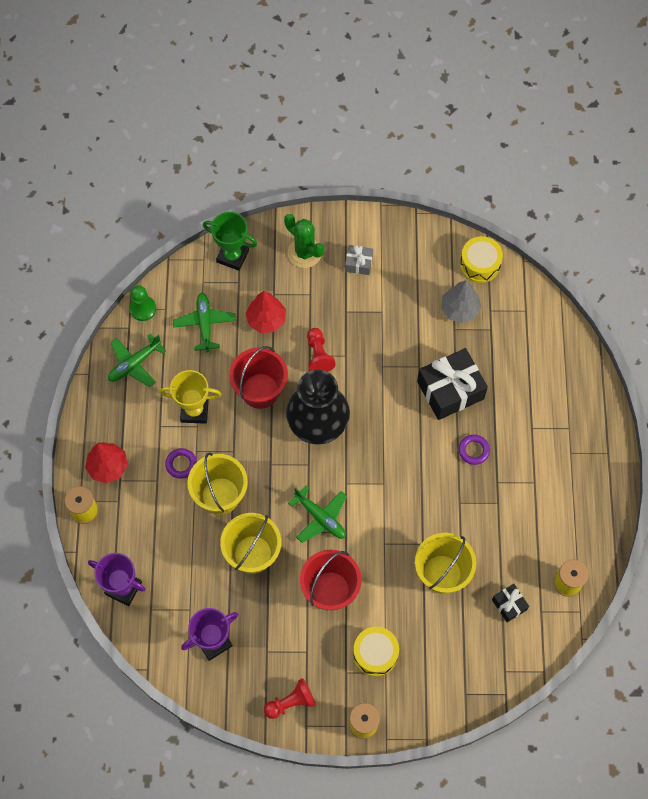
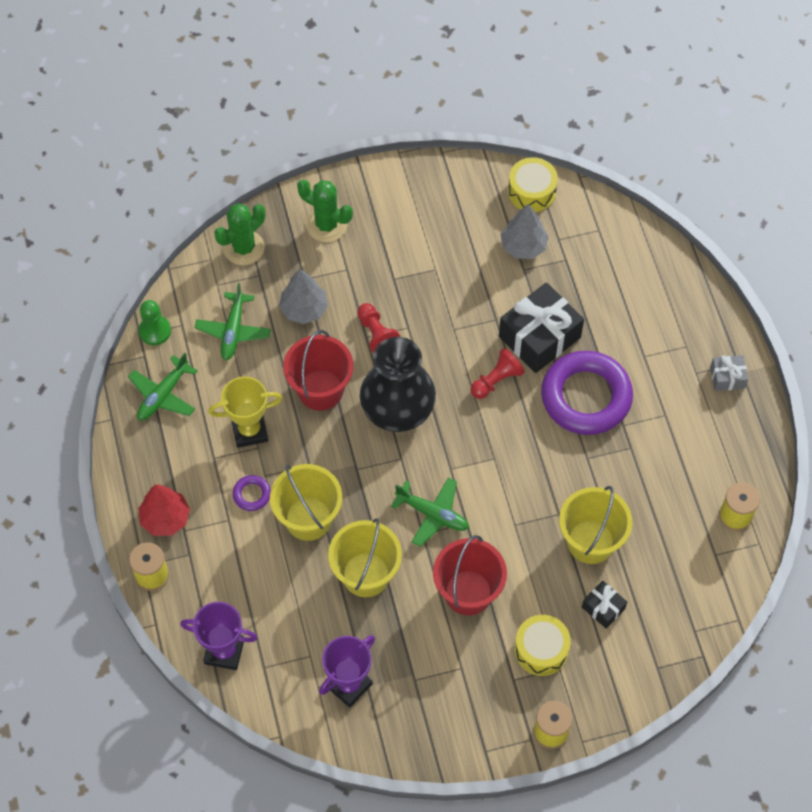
camera: 15 degrees left, 5 degrees down
(205, 324) = (233, 331): green plane -> green plane turned 150 degrees counterclockwise
(232, 256) = (243, 248): green trophy -> green cactus
(266, 319) = (304, 309): red tree -> grey tree
(291, 702) = (460, 729): red pawn -> red pawn (496, 380)
(358, 263) = (393, 222): grey gift -> grey gift (727, 377)
(473, 450) = (586, 397): purple ring -> purple ring, size x2.44
(509, 605) = (677, 556): black gift -> black gift (603, 608)

